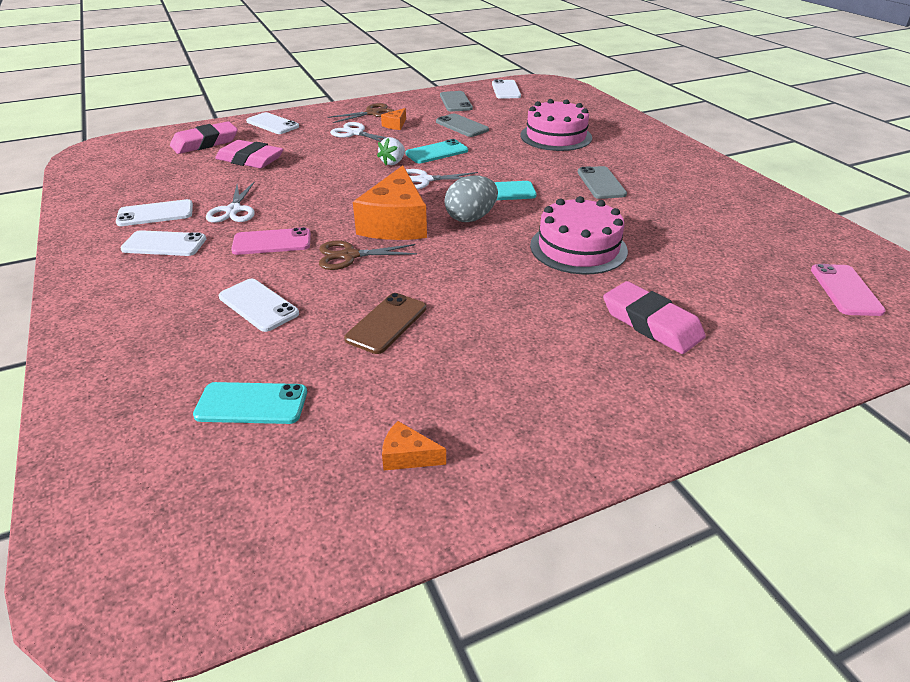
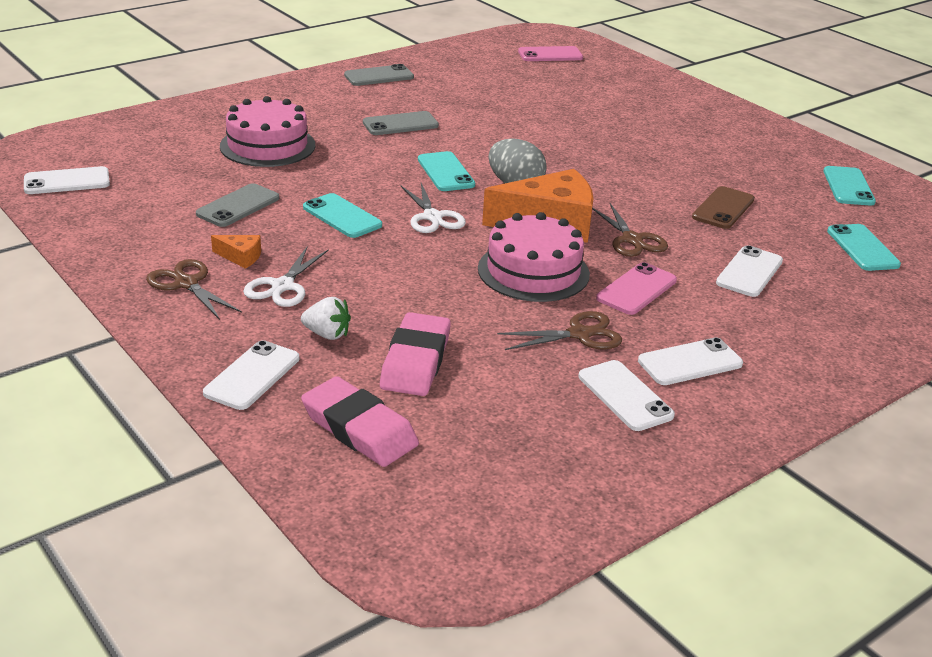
camera: 105 degrees left, 5 degrees down
(164, 244) = (690, 362): white phone -> white phone turned 75 degrees clockwise
(233, 210) = (579, 334): white scissors -> brown scissors
(272, 242) = (636, 289): pink phone -> pink phone turned 60 degrees clockwise
(386, 323) = (723, 208): brown phone -> brown phone turned 75 degrees counterclockwise
(393, 162) = (385, 243): white strawberry -> white strawberry (327, 334)
(407, 456) = (848, 186): orange cheese -> turquoise phone
(455, 102) = (127, 217): grey phone -> grey phone (379, 76)
(578, 248) = (545, 136): pink cake -> pink cake (533, 271)
(651, 323) = (641, 114): pink eraser -> none

